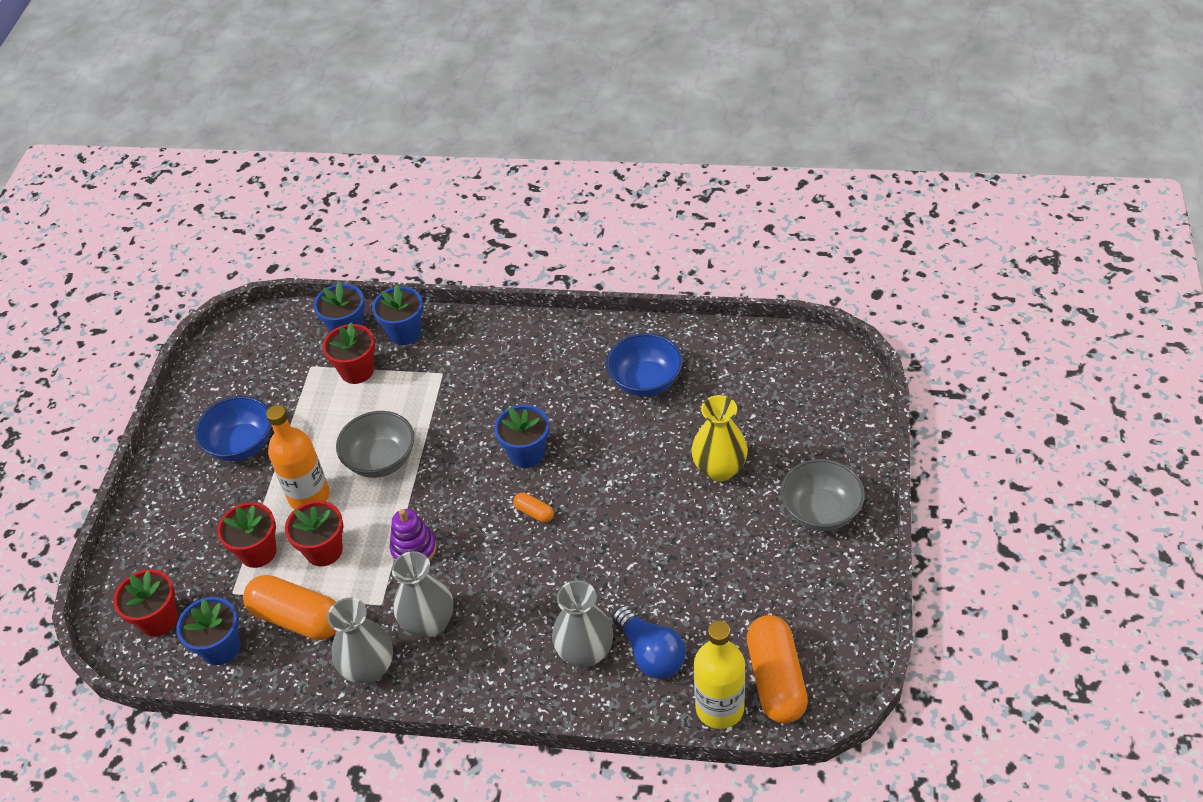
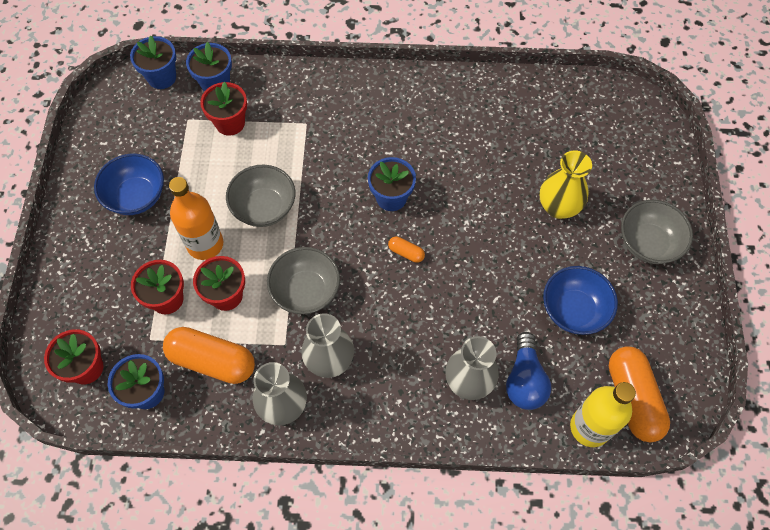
camera: 10 degrees left, 15 degrees up
(404, 333) = (267, 86): blue flower pot -> blue flower pot (162, 77)
(414, 549) = (306, 291): purple stacking toy -> grey bowl
(645, 381) = (484, 127): blue bowl -> blue bowl (574, 310)
(650, 653) = (524, 380): blue light bulb -> blue light bulb turned 45 degrees clockwise

